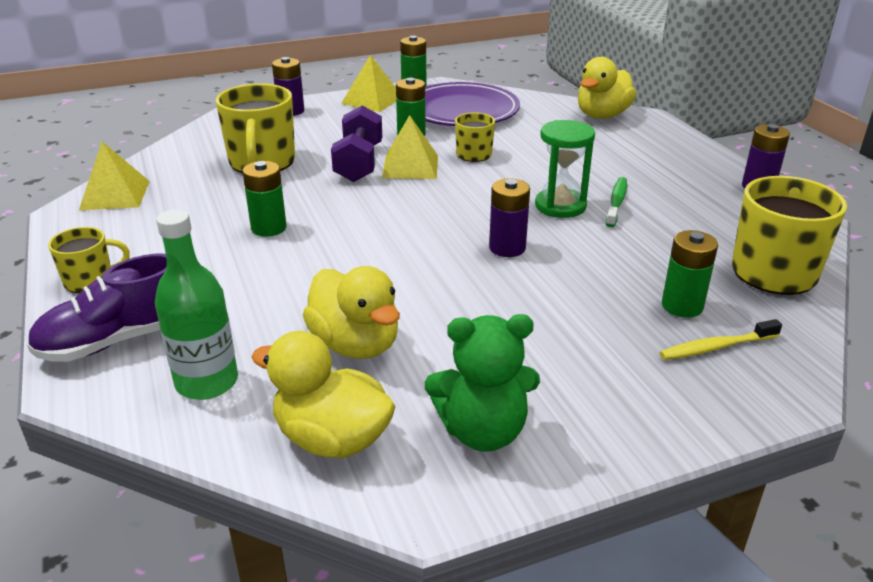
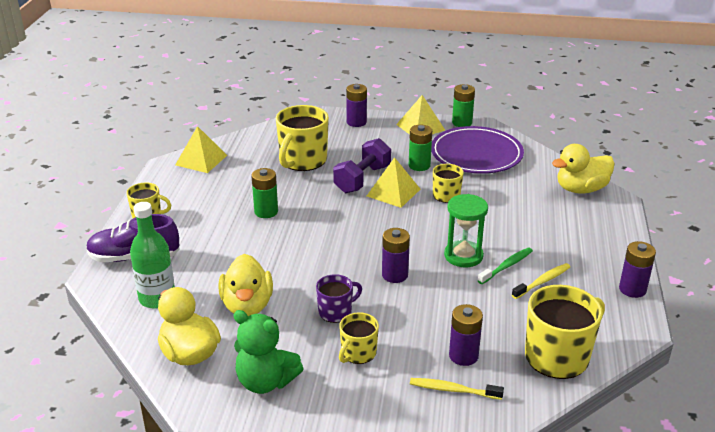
camera: 30 degrees right, 0 degrees up
(482, 311) = (336, 312): none -> purple mug
(562, 348) = (358, 353): none -> yellow mug
(669, 206) = (542, 282): none -> yellow toothbrush
(682, 306) = (463, 356): green battery -> purple battery

